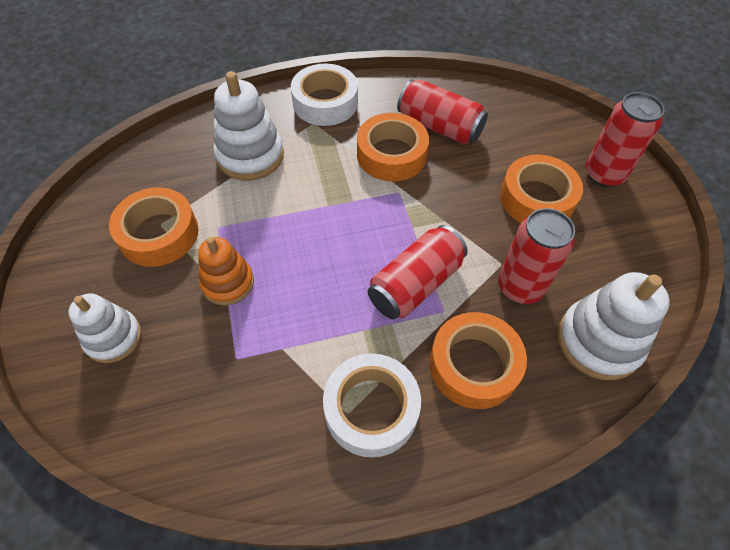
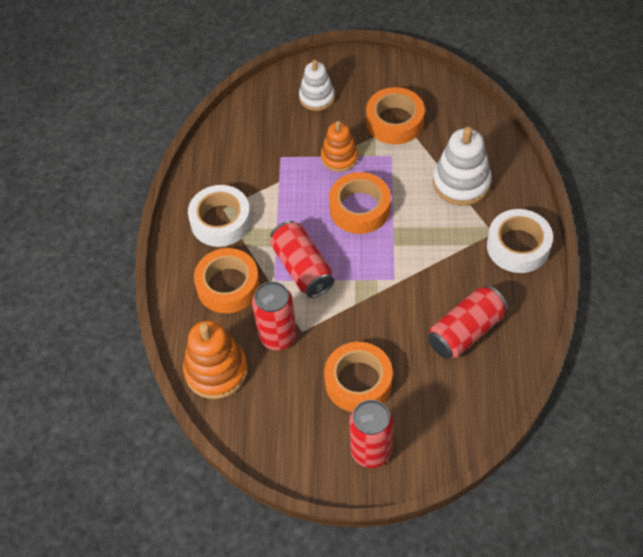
camera: 110 degrees right, 0 degrees up
(391, 155) = (438, 283): orange tape -> orange tape (359, 208)
(598, 341) = (216, 371): white stacking toy -> orange stacking toy

